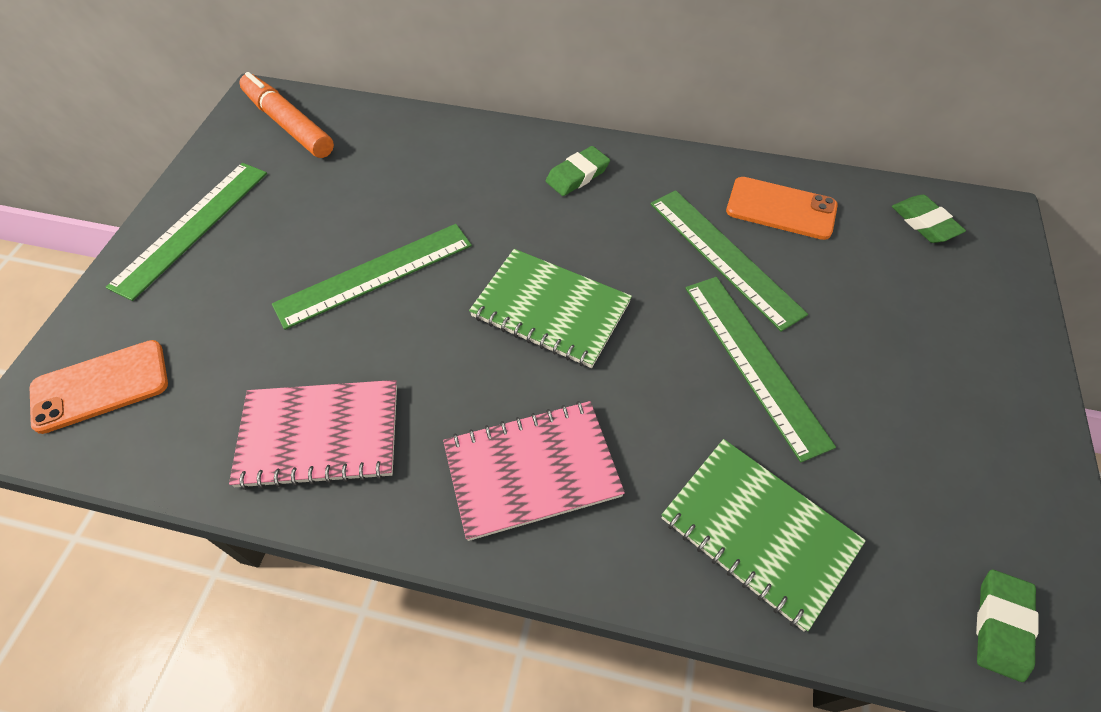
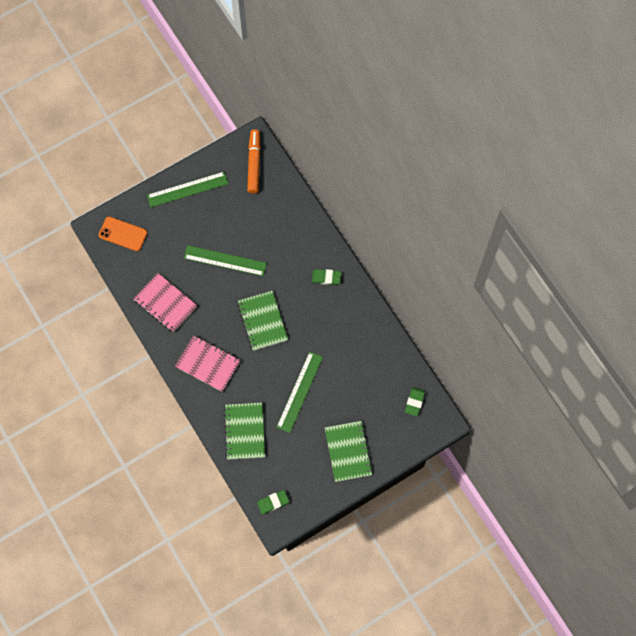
camera: 45 degrees right, 15 degrees up
(724, 256) = (334, 352): green ruler -> none
(781, 208) = (375, 353): orange phone -> none
(960, 382) = (348, 452): none -> green notebook

